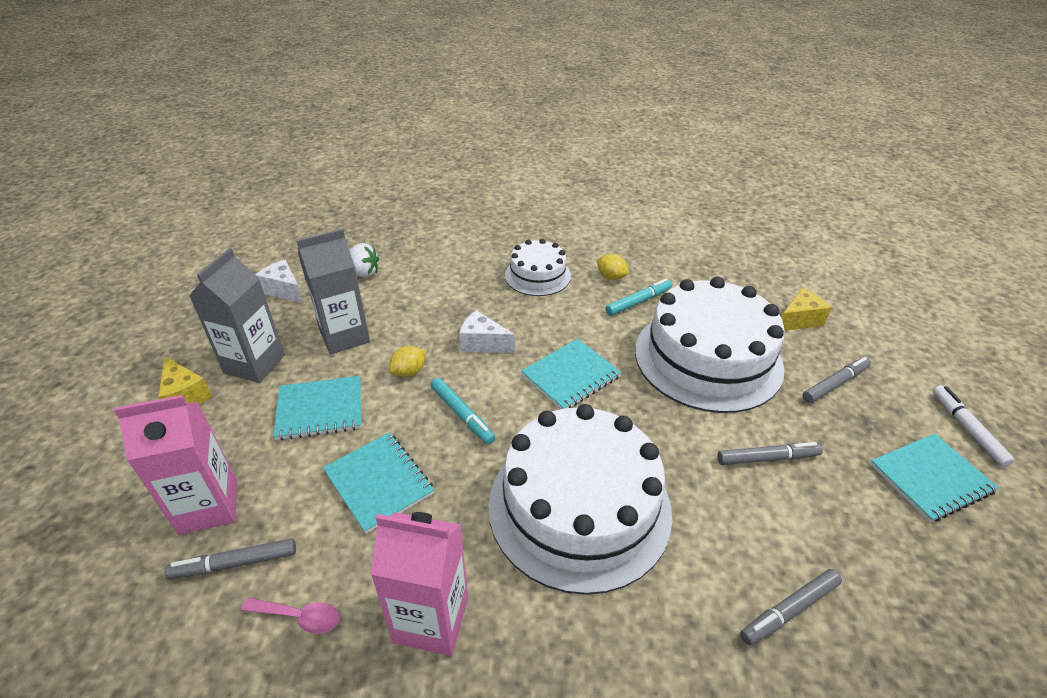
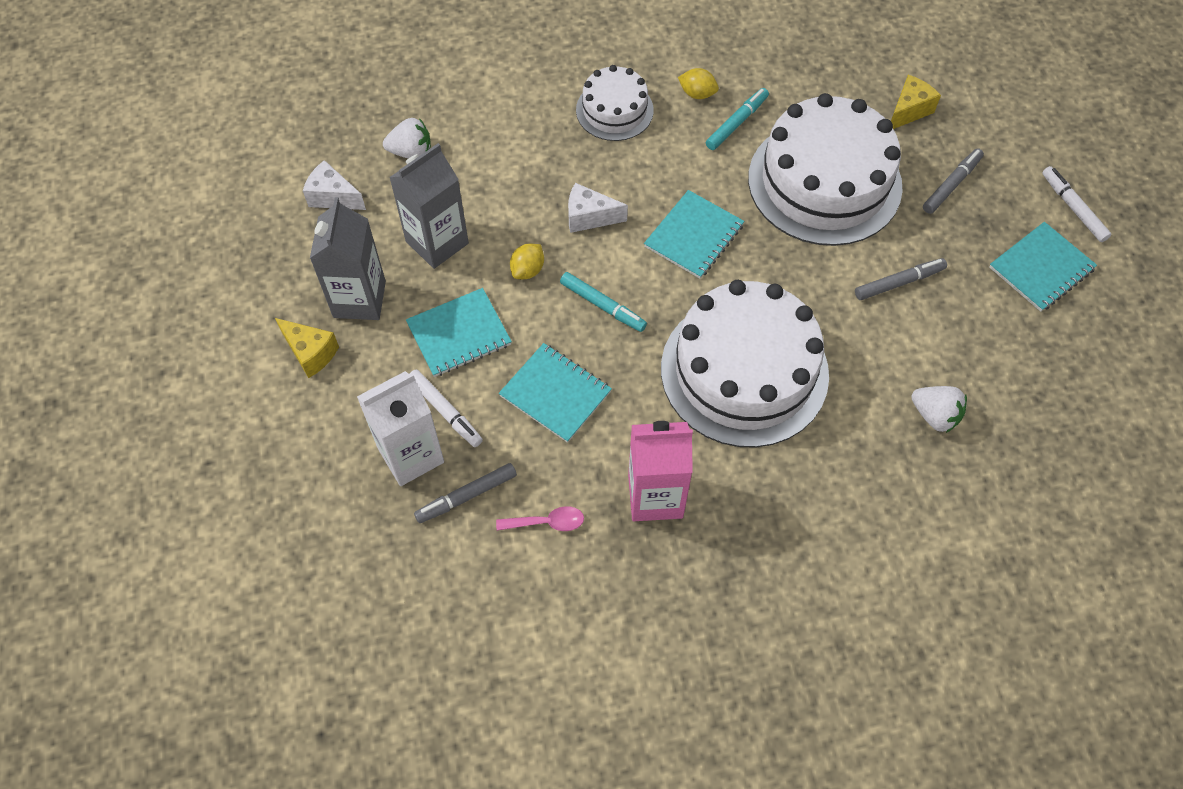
camera: 15 degrees left, 20 degrees up
(208, 507) = (411, 455): pink carton -> white carton
(267, 473) = (445, 411): none -> white marker
(789, 610) = (934, 415): grey marker -> white strawberry

